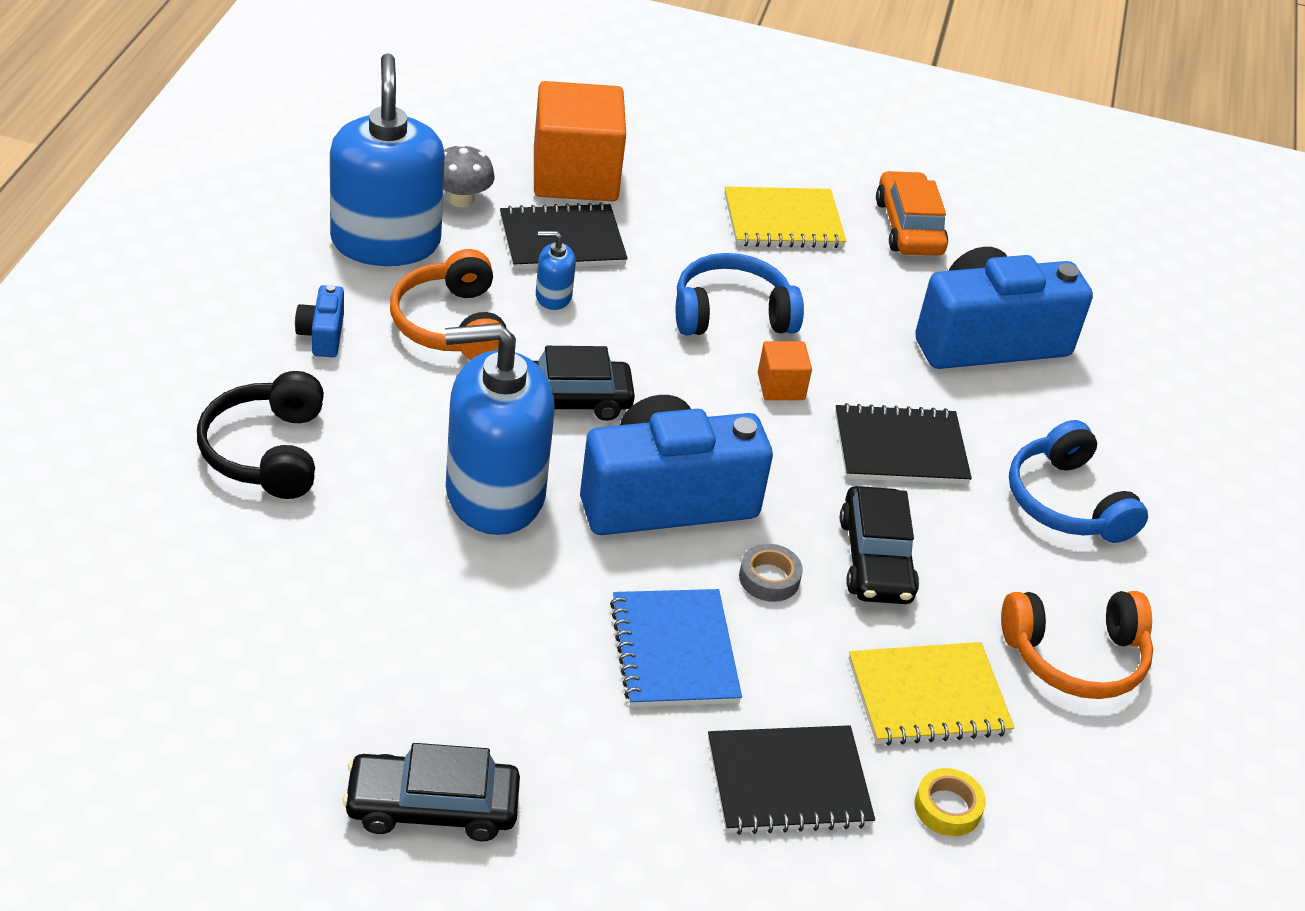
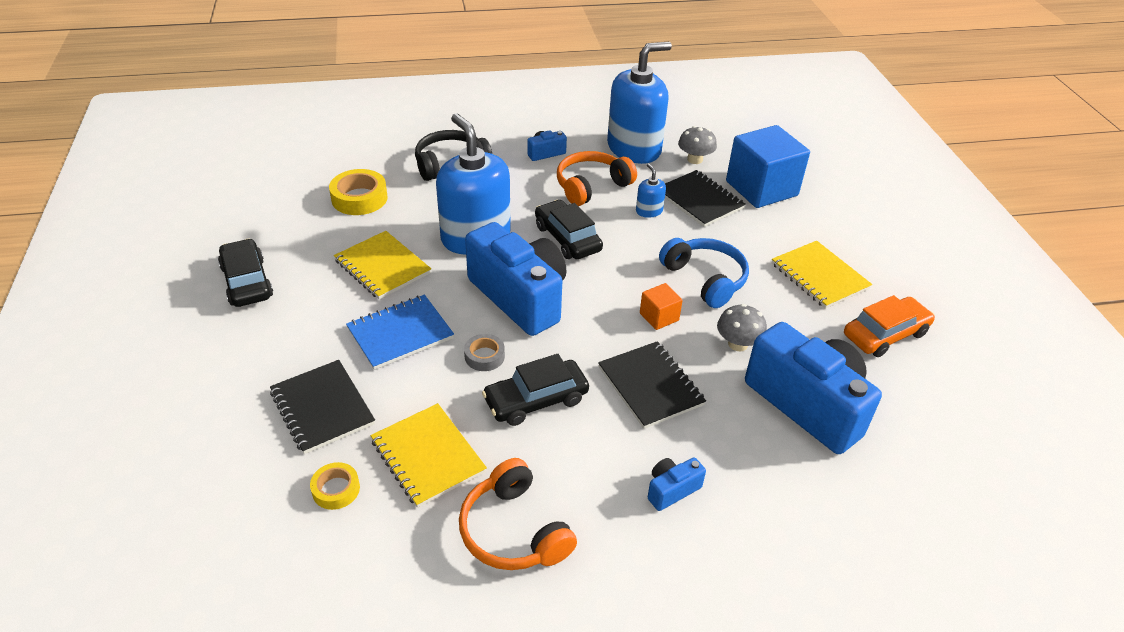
camera: 70 degrees right, 0 degrees up
(285, 596) = (359, 198): none -> yellow tape
(501, 624) = (382, 267): none -> yellow notebook
(575, 176) = (761, 188): orange cube -> blue cube
(865, 344) = (738, 344): none -> grey mushroom
(1066, 502) = (671, 490): blue headphones -> blue camera

